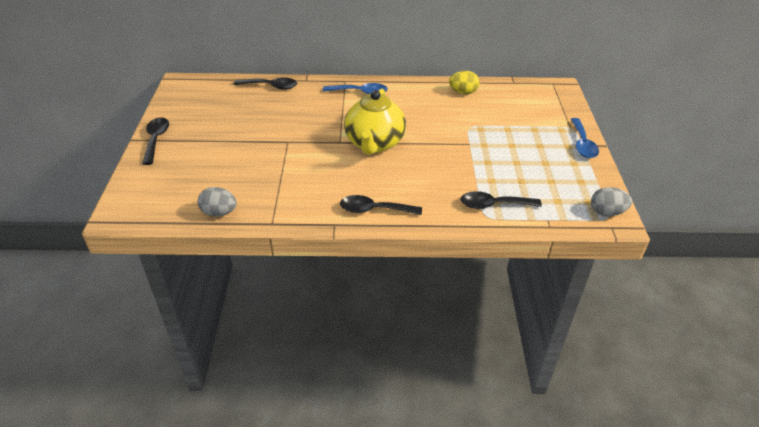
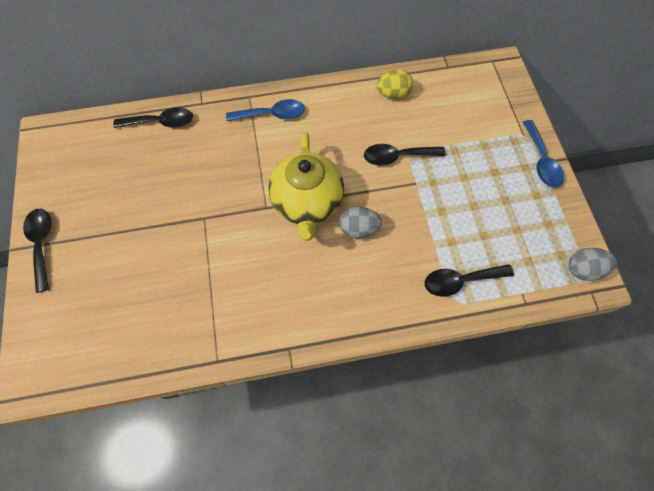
camera: 10 degrees left, 25 degrees up
(219, 213) = (151, 356): grey egg -> grey egg (358, 229)
(374, 210) = (329, 315): black spoon -> black spoon (397, 157)

